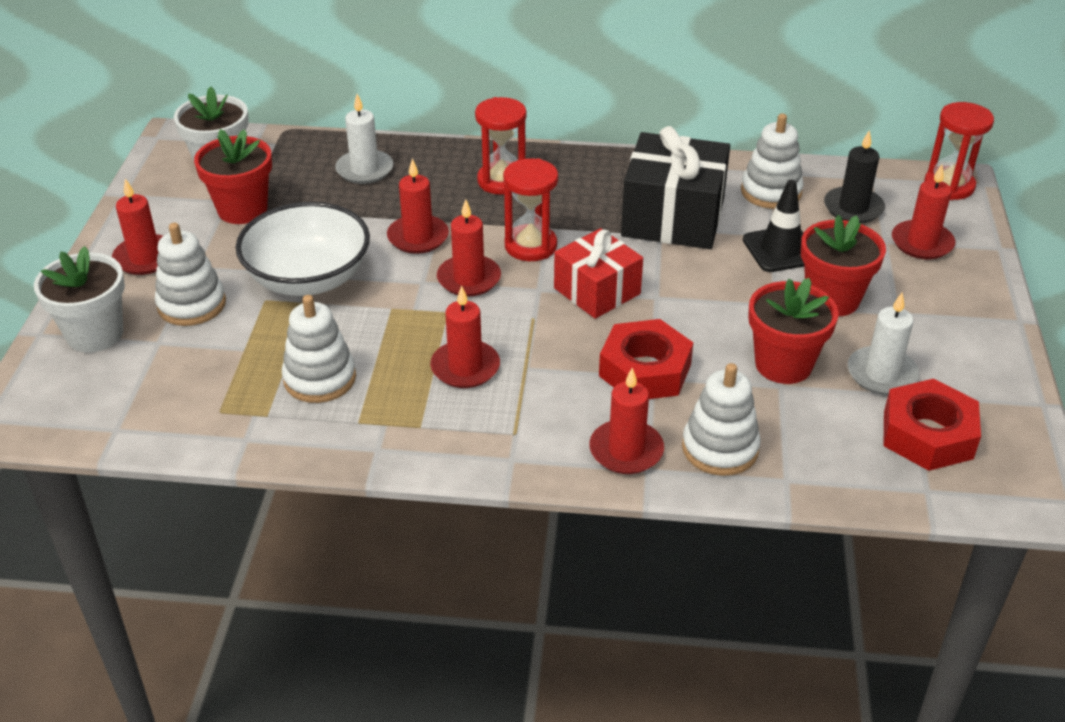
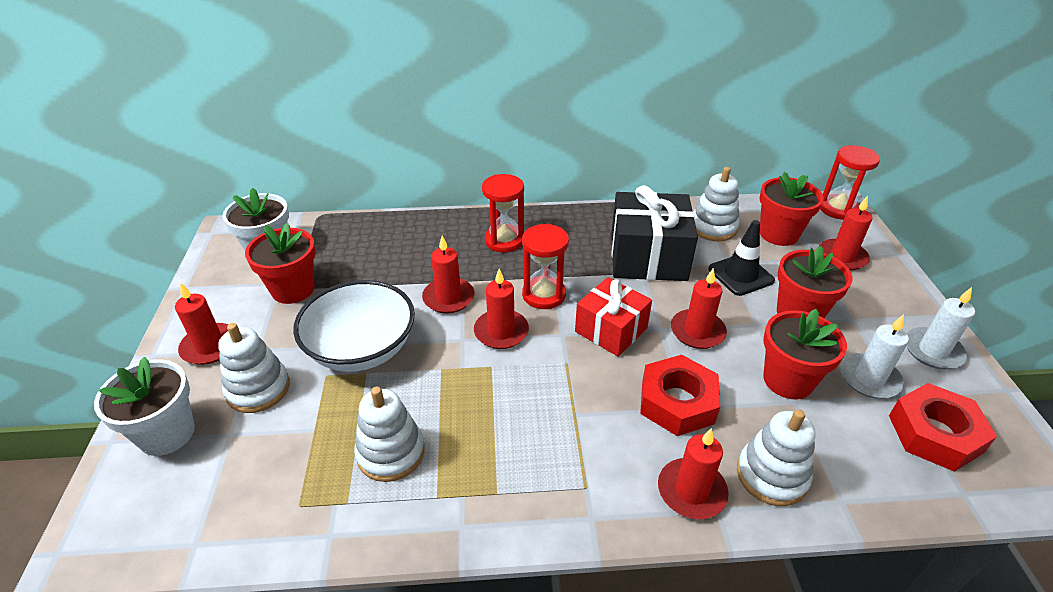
camera: 10 degrees left, 0 degrees up
(365, 170) = (391, 242): white candle -> white candle (932, 351)
(465, 367) = (521, 421): red candle -> red candle (697, 331)
(853, 208) = (778, 234): black candle -> red flower pot

